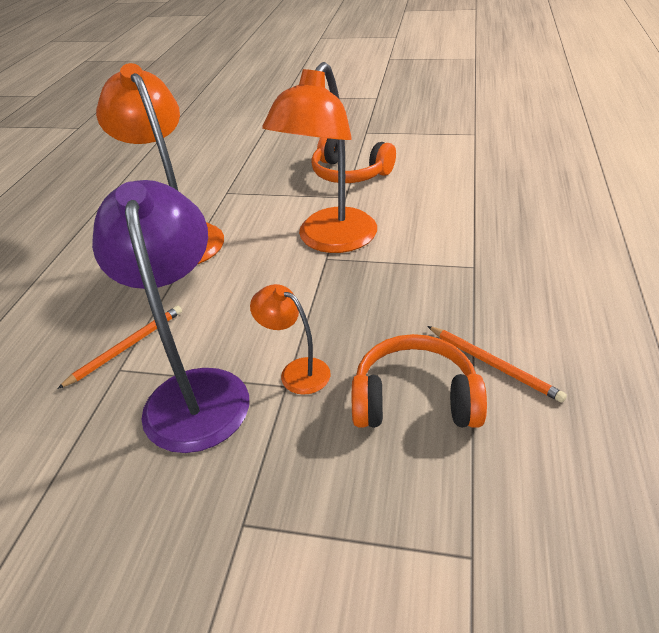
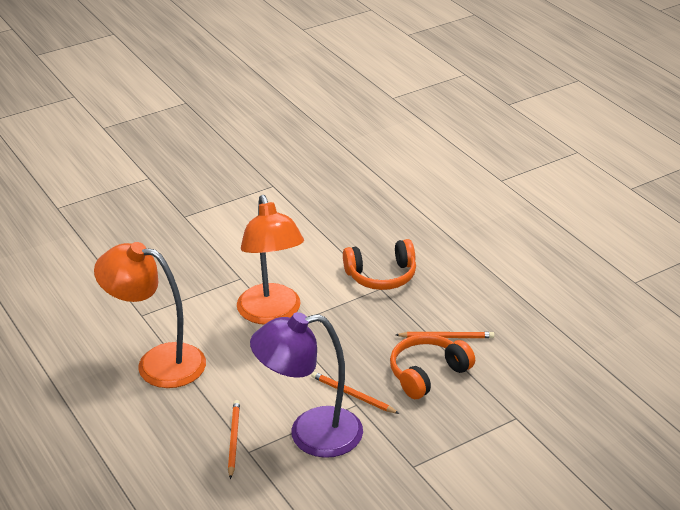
camera: 45 degrees left, 5 degrees down
(195, 391) = (310, 434): purple lamp -> purple lamp turned 45 degrees counterclockwise
(296, 371) = (352, 395): orange lamp -> orange pencil
(350, 173) = (219, 258): orange headphones -> orange headphones (381, 276)

